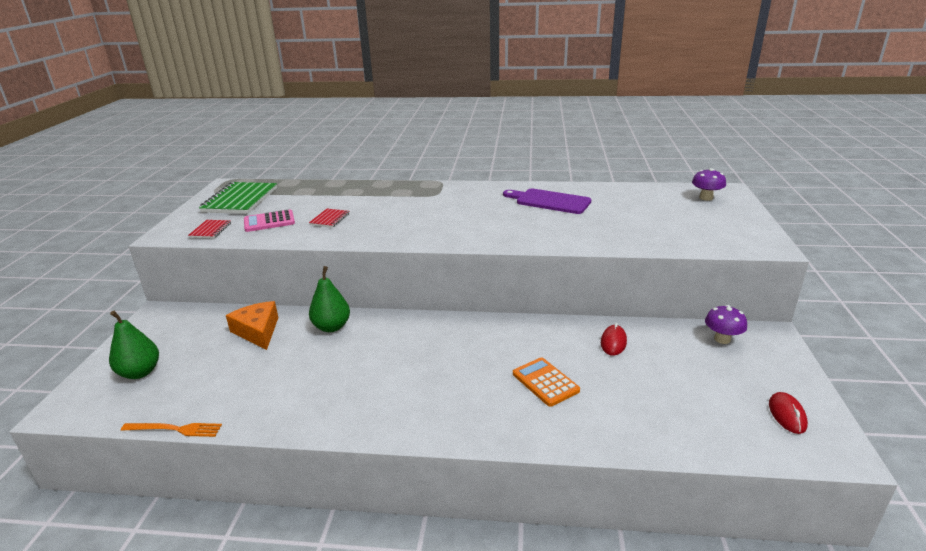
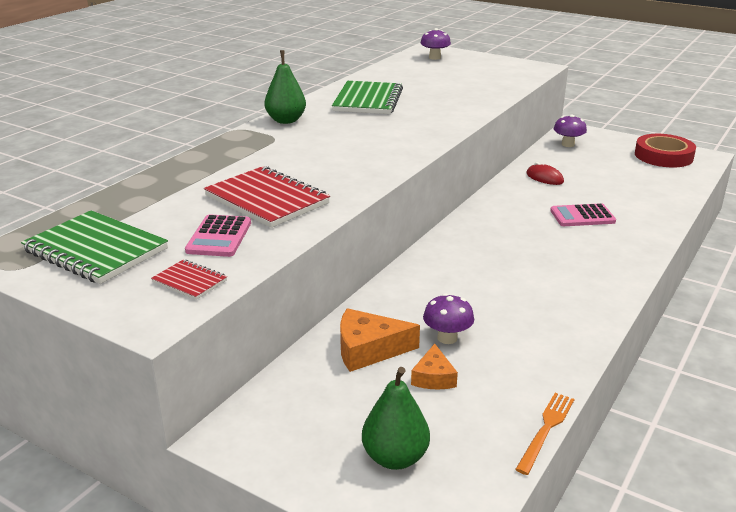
camera: 65 degrees left, 0 degrees up
(231, 365) = (433, 377): none -> orange cheese
(284, 358) = (447, 338): none -> purple mushroom
(330, 219) = (267, 200): red notebook -> red notebook, size x2.05
(332, 327) = (404, 298): green pear -> green pear (286, 120)
(545, 382) = (582, 216): orange calculator -> pink calculator
(549, 201) = (368, 100): purple cutting board -> green notebook
(787, 415) = (663, 156): red mouse -> red tape

